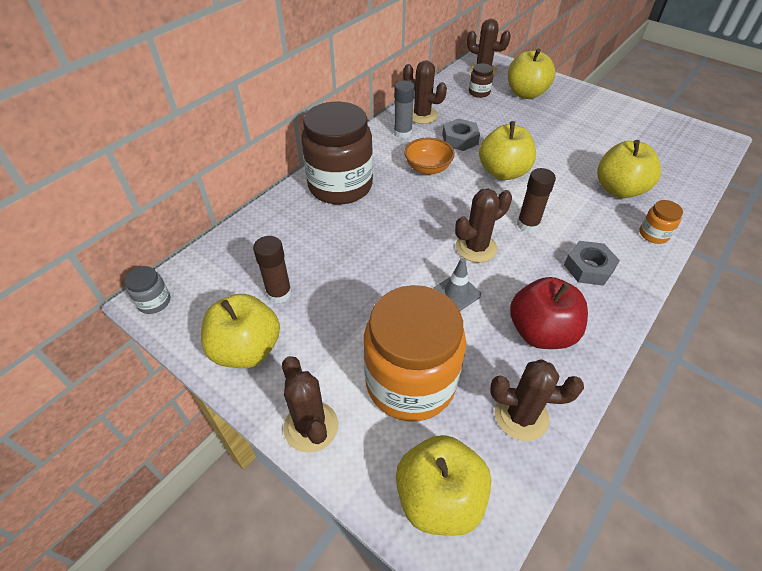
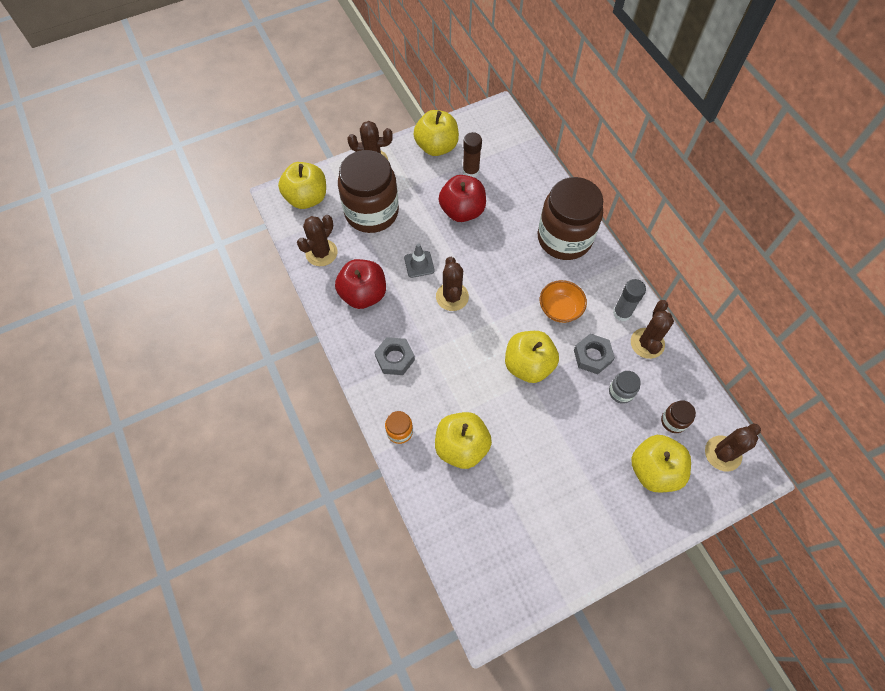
camera: 115 degrees right, 15 degrees up
(154, 302) = (496, 112): grey jar -> grey jar (621, 392)
(350, 279) = (462, 211): none -> red apple
(410, 382) = (371, 212): orange jar -> brown jar
(422, 115) = (647, 343): brown cactus -> brown cactus turned 45 degrees counterclockwise
(527, 224) = (457, 345): brown glue stick -> none

